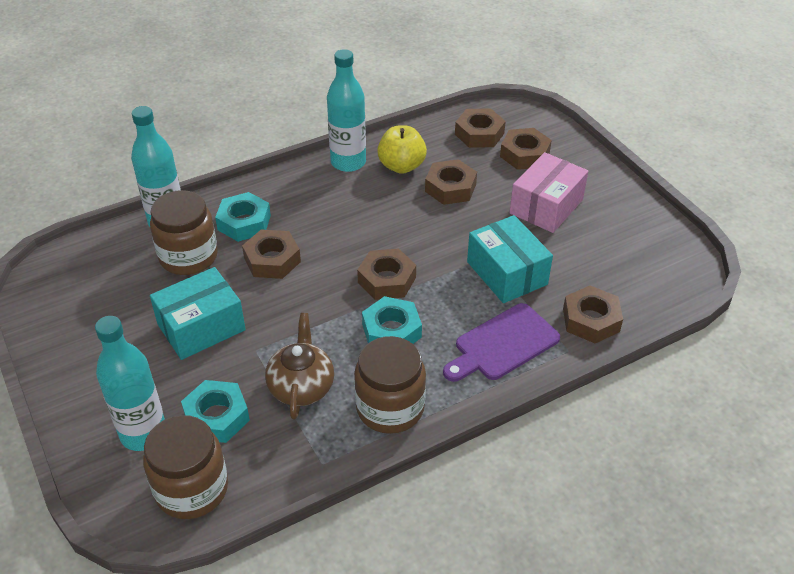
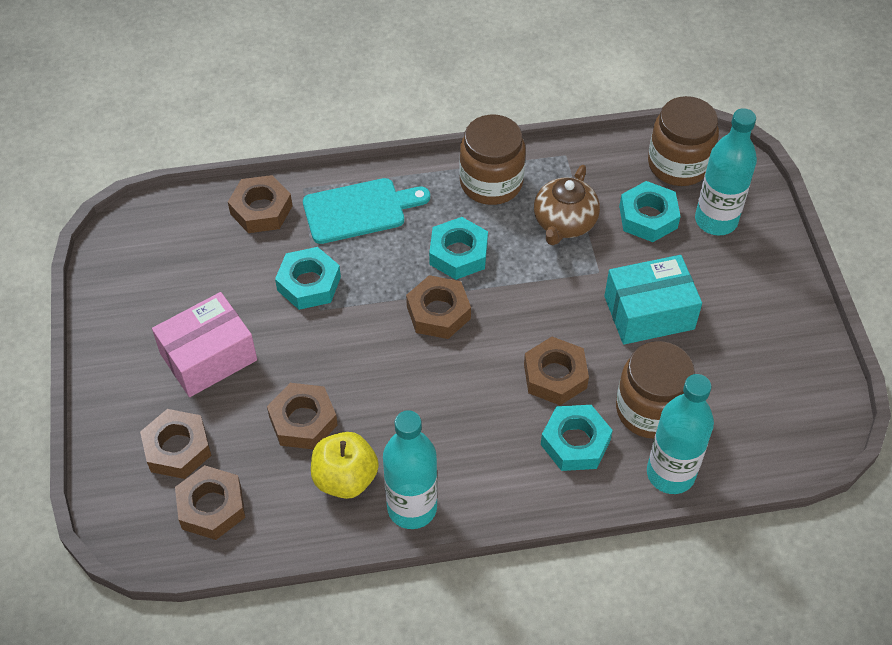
camera: 160 degrees left, 10 degrees up
(503, 344) = (359, 210): purple cutting board -> turquoise cutting board
(507, 273) = (309, 284): turquoise box -> turquoise nut

